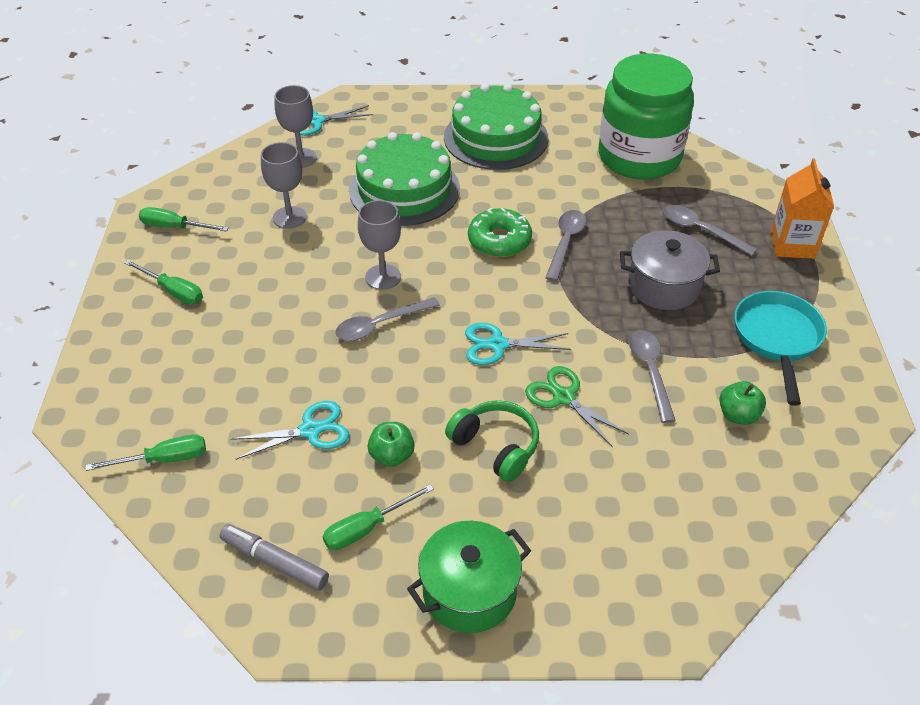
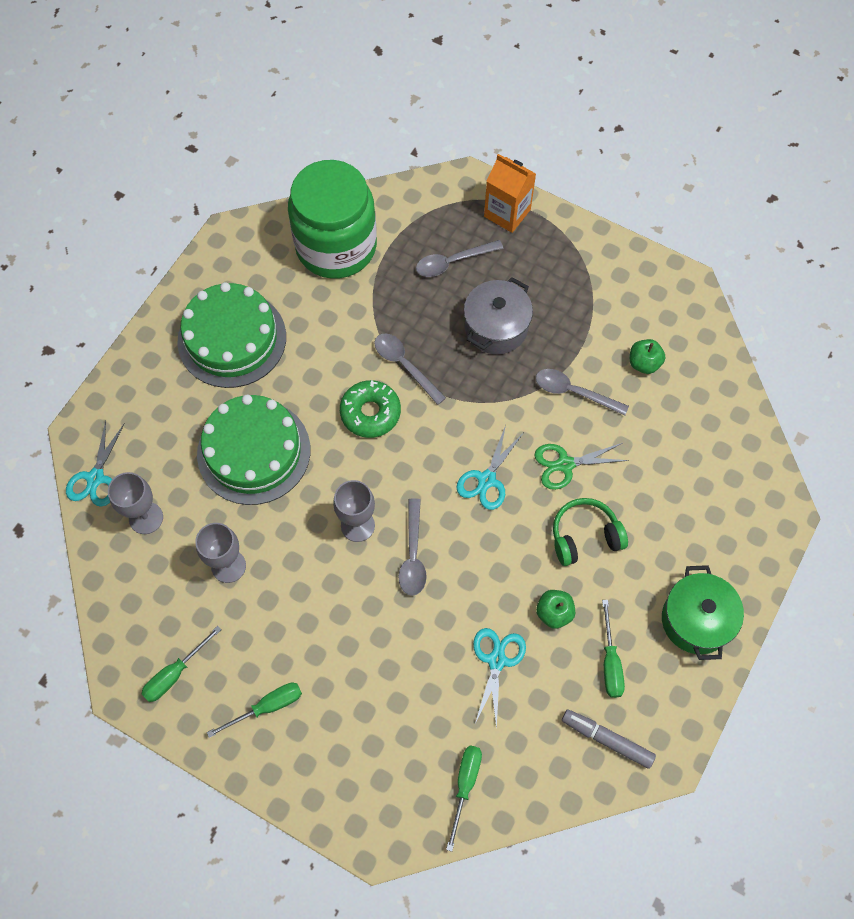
camera: 60 degrees left, 20 degrees up
(274, 562) = (607, 739): grey marker -> grey marker turned 60 degrees clockwise
(777, 339) = (592, 291): turquoise pan -> none

